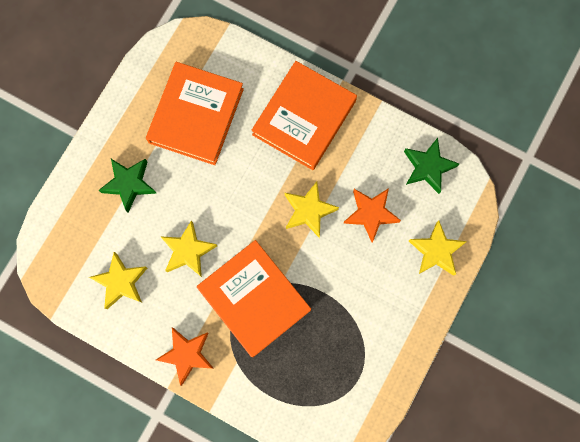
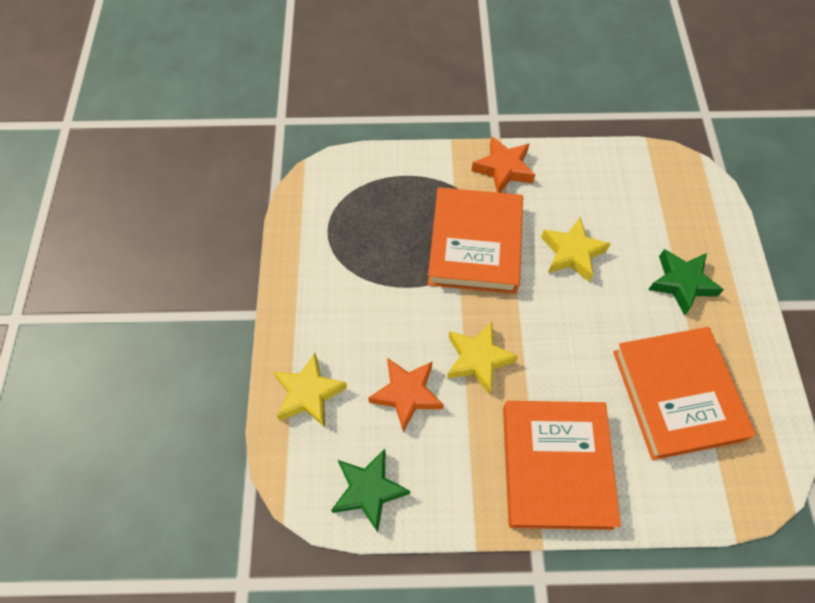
camera: 150 degrees right, 15 degrees down
(121, 282) = (611, 194): yellow star -> none
(254, 299) = (475, 244): orange book -> orange book turned 75 degrees clockwise

